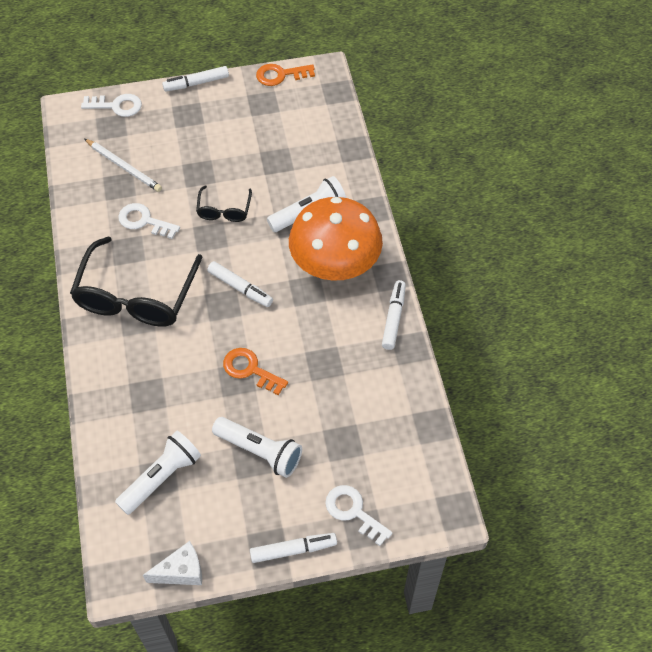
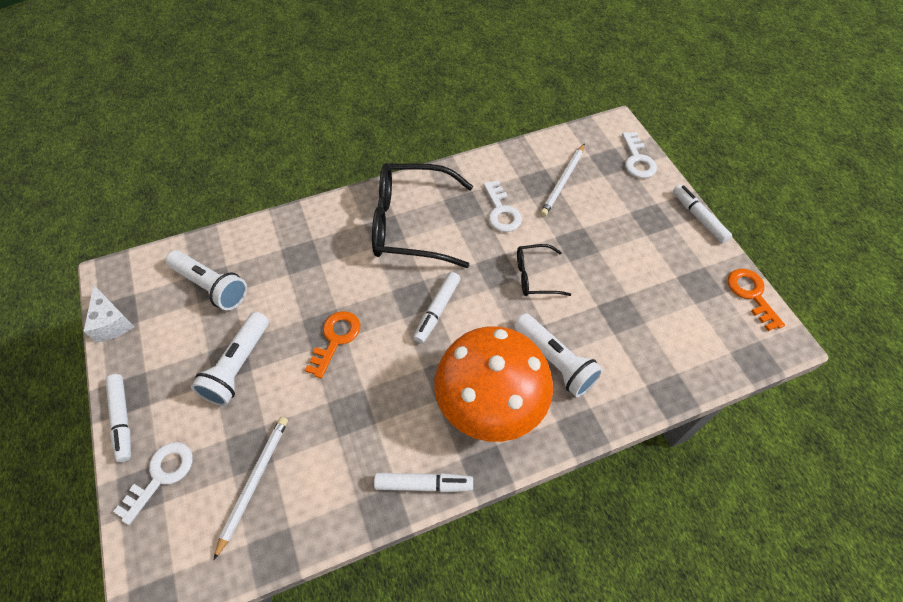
camera: 80 degrees right, 0 degrees up
(144, 221) = (501, 211): white key -> white key turned 150 degrees clockwise
(372, 438) = (254, 482): none -> white pencil

